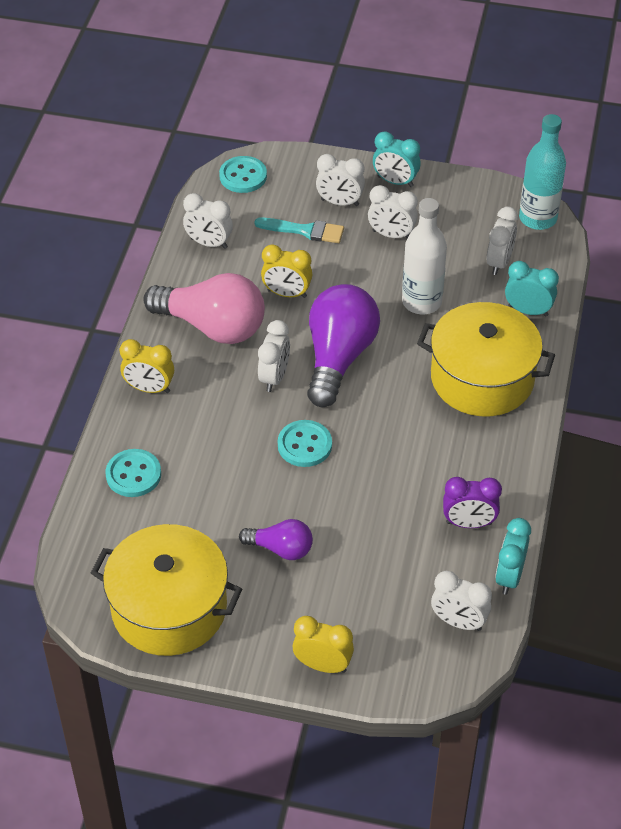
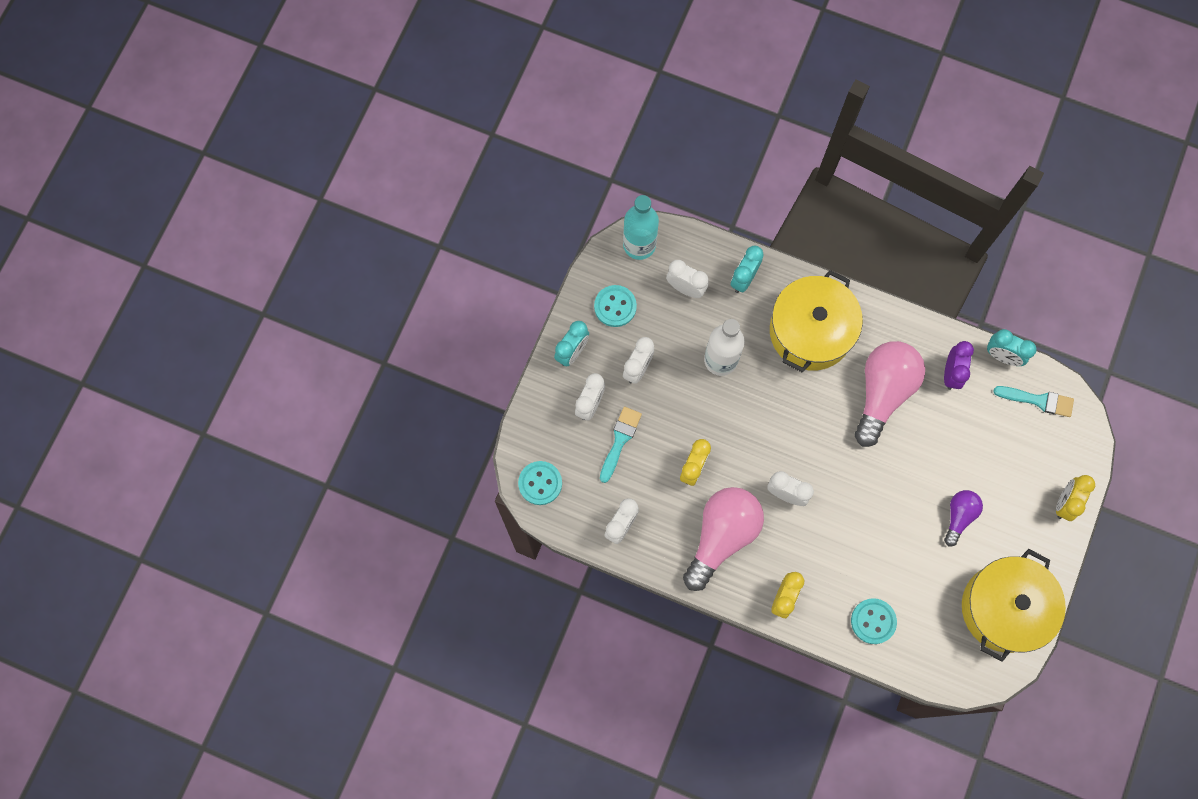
camera: 80 degrees left, 25 degrees up
(304, 445) = (860, 481): turquoise button -> turquoise button (615, 306)
(338, 357) = (772, 438): purple light bulb -> none
(424, 455) = (883, 392): none -> pink light bulb
(458, 622) = (1038, 400): white clock -> turquoise brush

